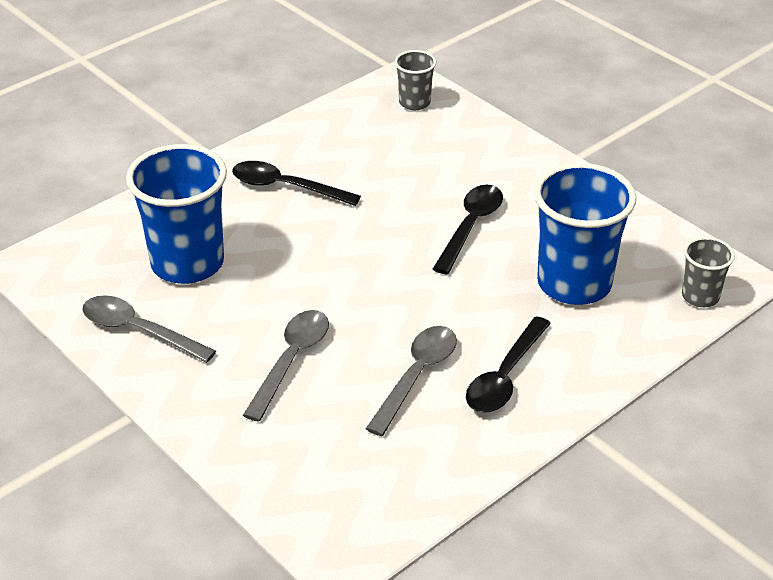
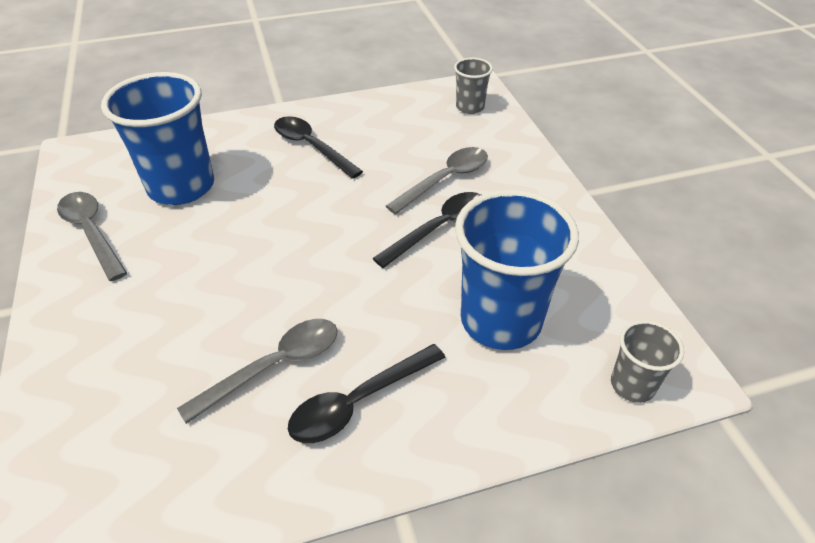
camera: 25 degrees right, 5 degrees up
(291, 360) = (181, 305): grey spoon -> grey spoon (445, 179)

